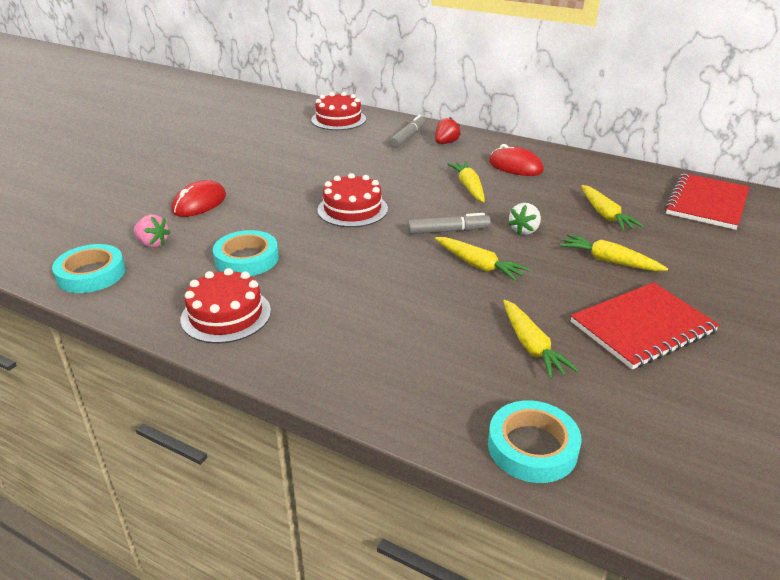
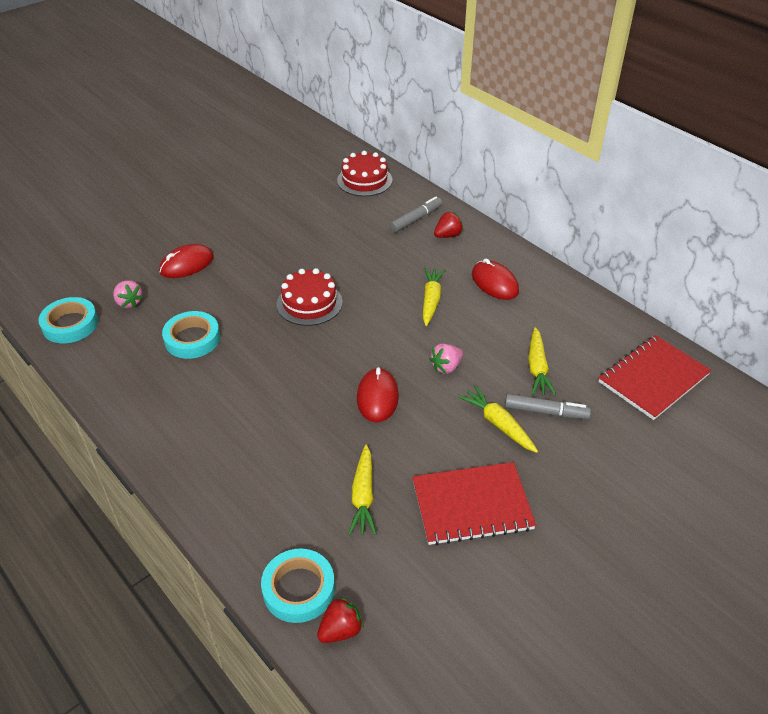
camera: 20 degrees right, 10 degrees up
(226, 315) = (147, 394): red cake -> none
(448, 231) = (376, 350): grey marker -> grey marker (545, 412)
(478, 265) = (377, 397): yellow carrot -> red mouse
(524, 230) = (446, 367): white strawberry -> pink strawberry
(610, 472) = (340, 630): none -> red strawberry

